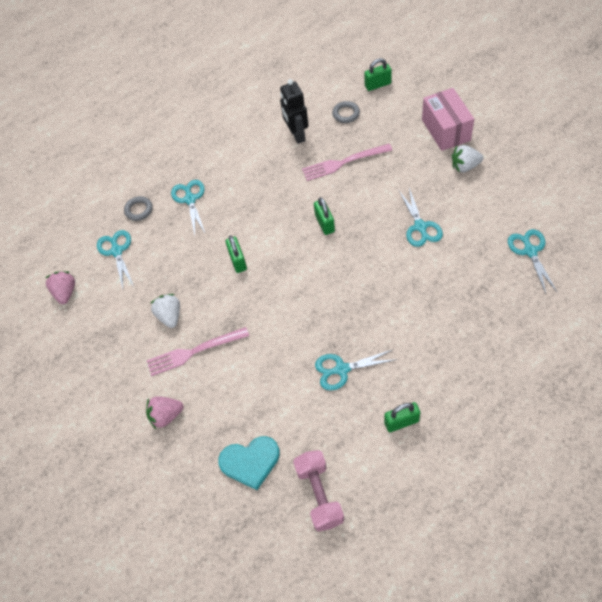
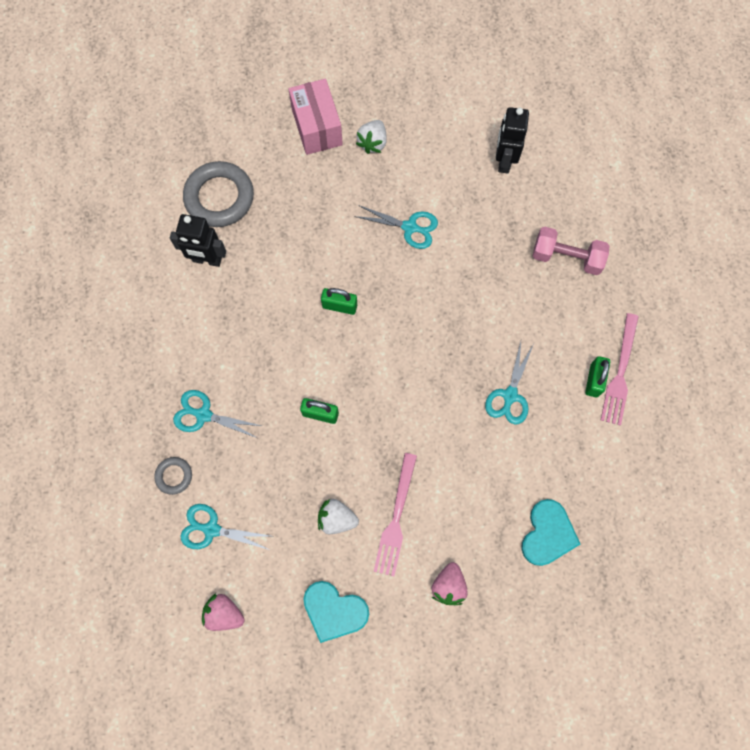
camera: 65 degrees left, 15 degrees up
(104, 354) = (334, 611): none -> turquoise heart
(319, 495) = (616, 493): pink dumbbell -> pink dumbbell (566, 257)
(343, 162) = (280, 241): pink fork -> pink fork (620, 373)
(346, 114) = (219, 197): grey ring -> grey ring, size x2.06
(378, 85) = (207, 144): green padlock -> none
(446, 130) = (317, 127): pink box -> pink box turned 60 degrees clockwise
(530, 251) = (504, 161): turquoise scissors -> black robot

